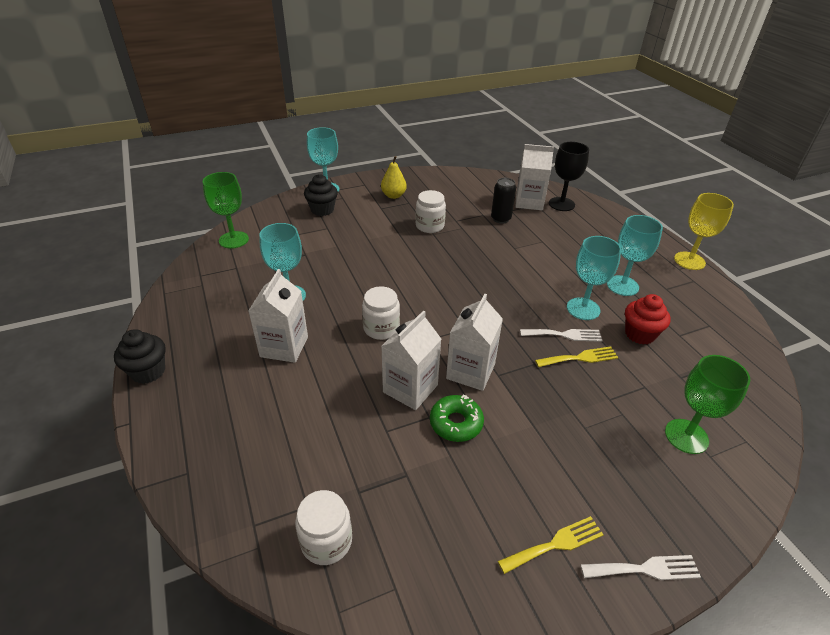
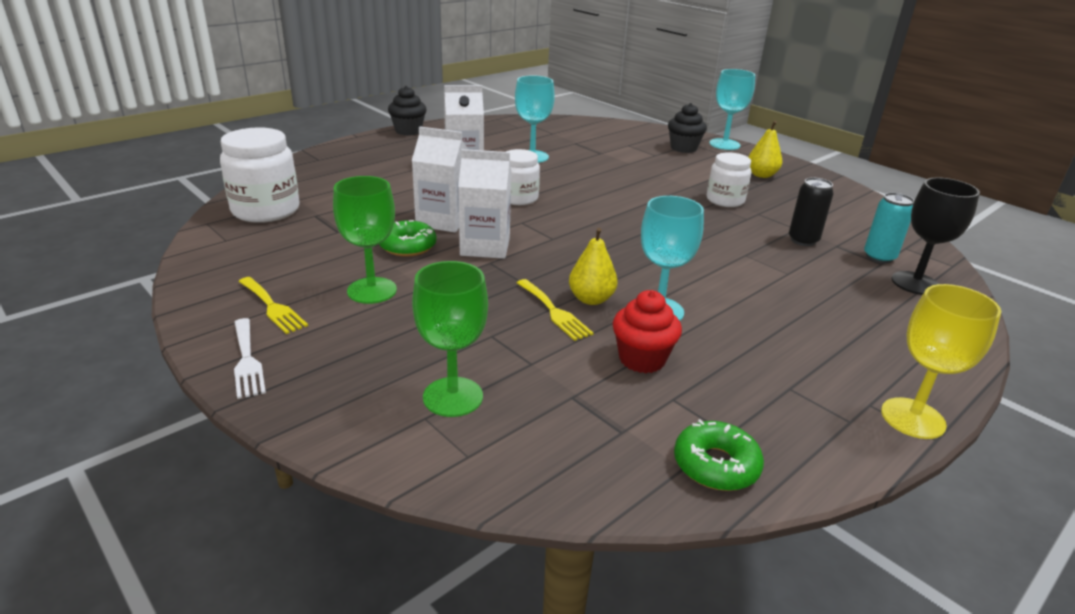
camera: 70 degrees right, 10 degrees down
(233, 240) = (590, 125): green goblet -> green goblet (372, 290)
(326, 541) = (266, 210): white jar -> white jar, size x1.56
(529, 202) = (879, 257): white carton -> turquoise can
(564, 335) = (591, 299): white fork -> yellow pear
(622, 286) = (750, 343): turquoise goblet -> none
(736, 339) = (716, 465): none -> green donut

